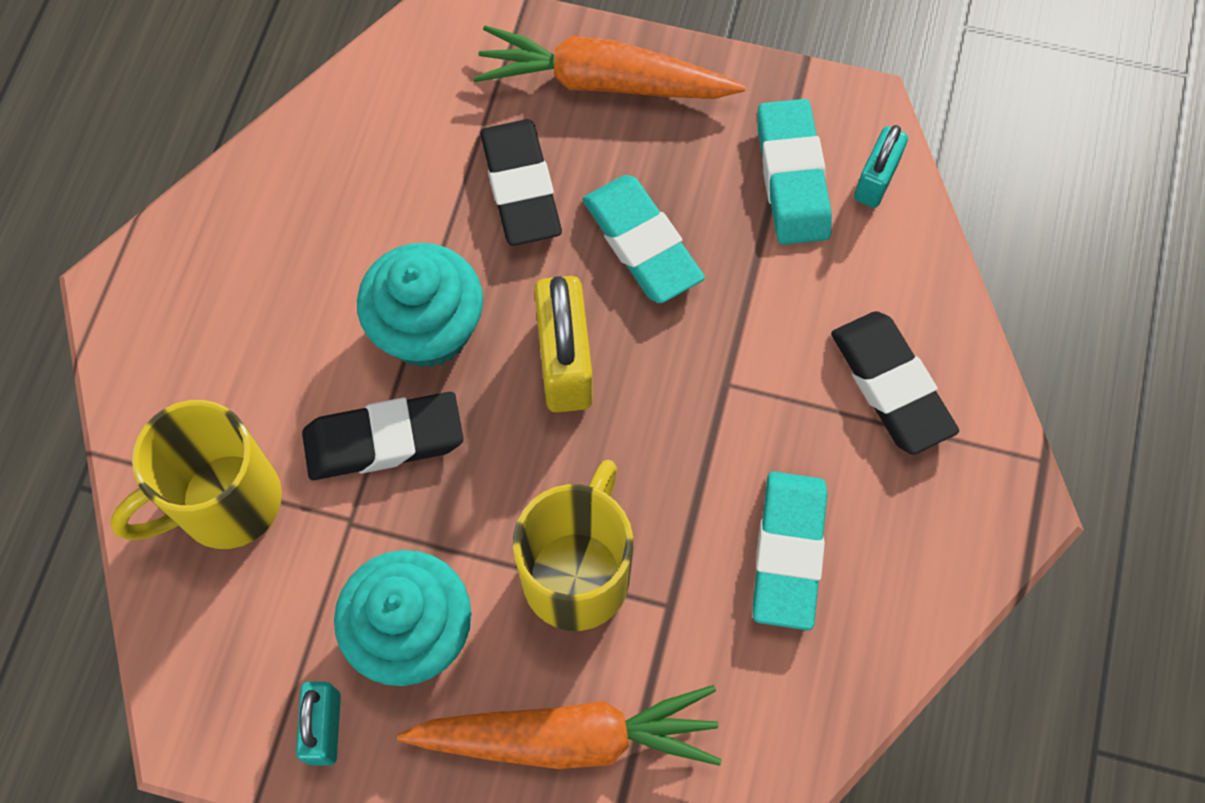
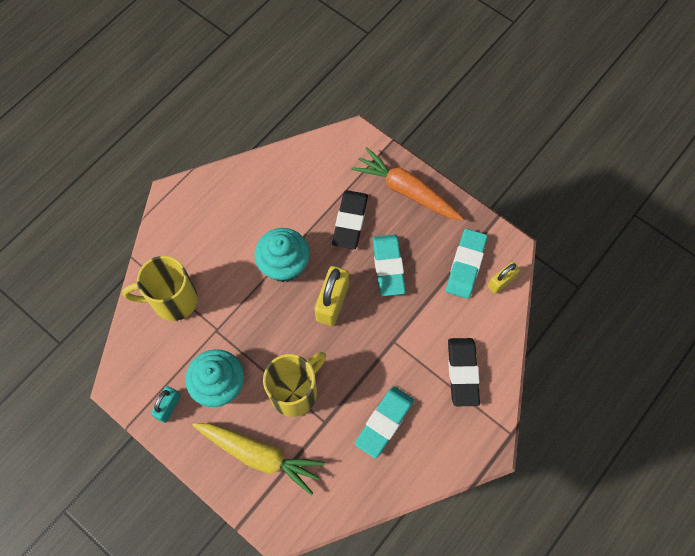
camera: 25 degrees right, 0 degrees up
(384, 440) = (245, 303): black eraser -> none
(568, 737) = (259, 455): orange carrot -> yellow carrot
(876, 180) = (501, 282): turquoise padlock -> yellow padlock

